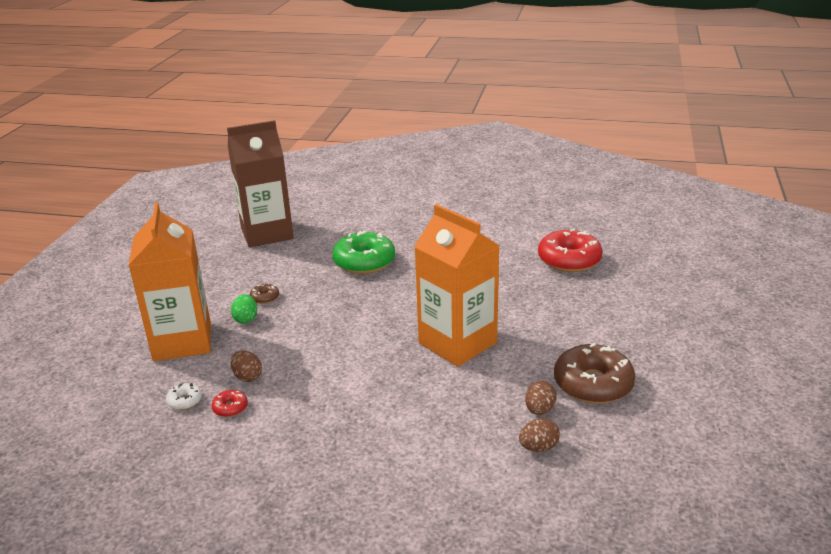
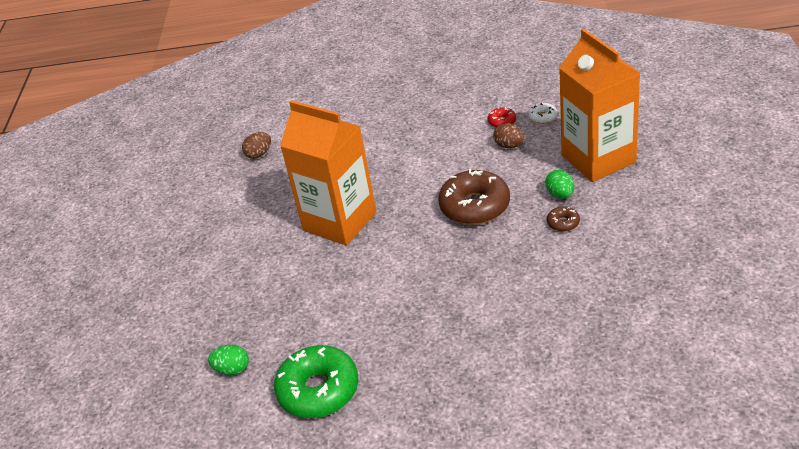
camera: 170 degrees right, 10 degrees up
(267, 233) = (651, 322): brown carton -> none
(364, 262) = (486, 302): green donut -> green donut (318, 390)
(539, 410) = (259, 180): brown egg -> none
(569, 260) = (232, 369): red donut -> green egg
(593, 384) = (216, 212): brown donut -> brown donut (475, 206)

